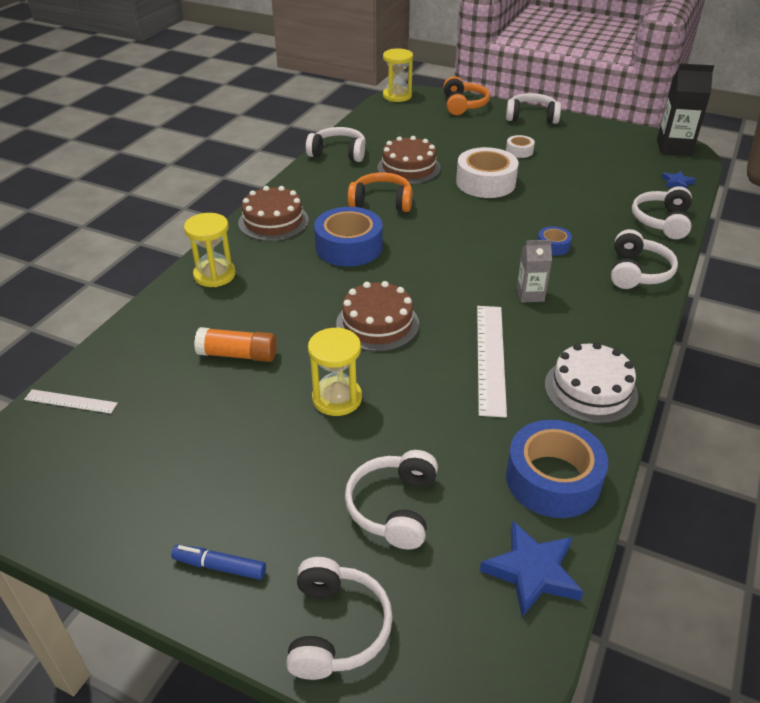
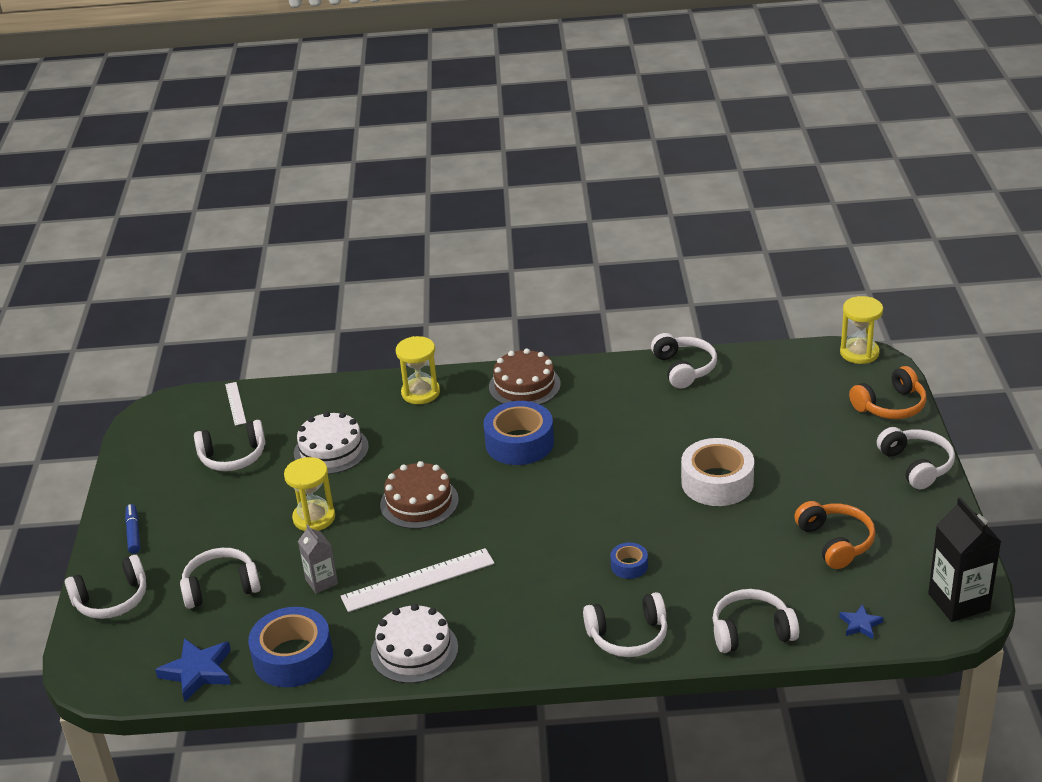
camera: 65 degrees right, 5 degrees down
(167, 431) = (233, 457): none -> white headphones
(238, 355) = (331, 450): orange glue stick -> white cake
(381, 202) = (614, 431): orange headphones -> orange headphones (836, 542)
(408, 168) = (698, 422): brown cake -> none
(519, 151) = (815, 483): white tape -> none
(530, 295) = (529, 575): grey carton -> grey carton (321, 582)

